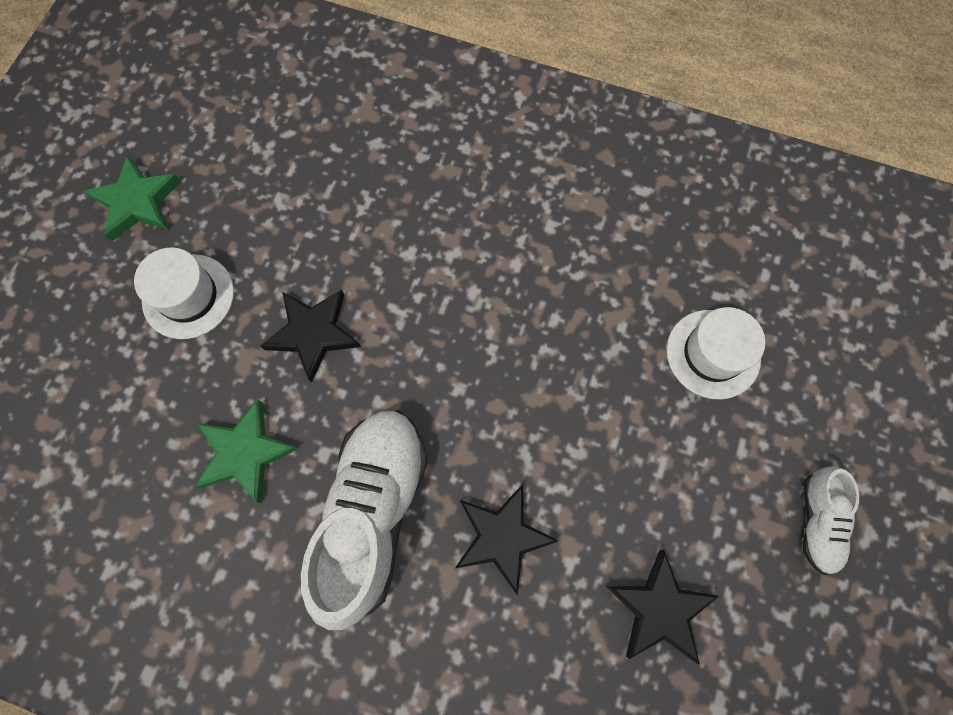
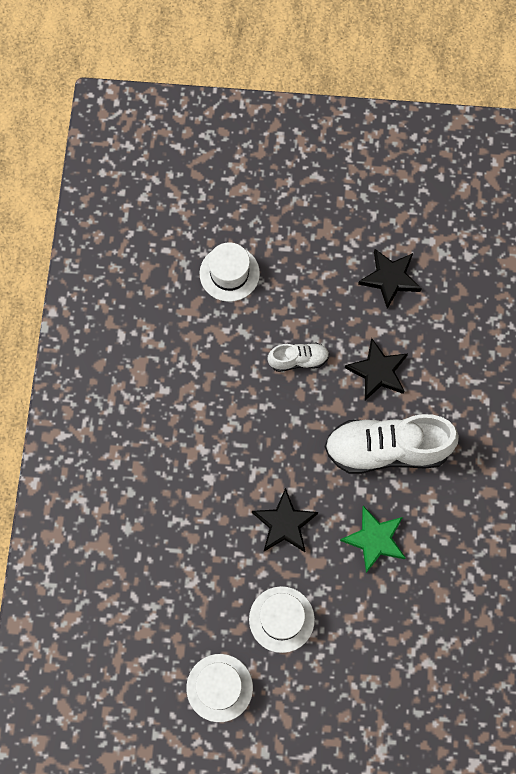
camera: 105 degrees left, 0 degrees up
(137, 202) = (219, 687): green star -> white hat
(817, 522) = (316, 203): white shoe -> white shoe (298, 360)

